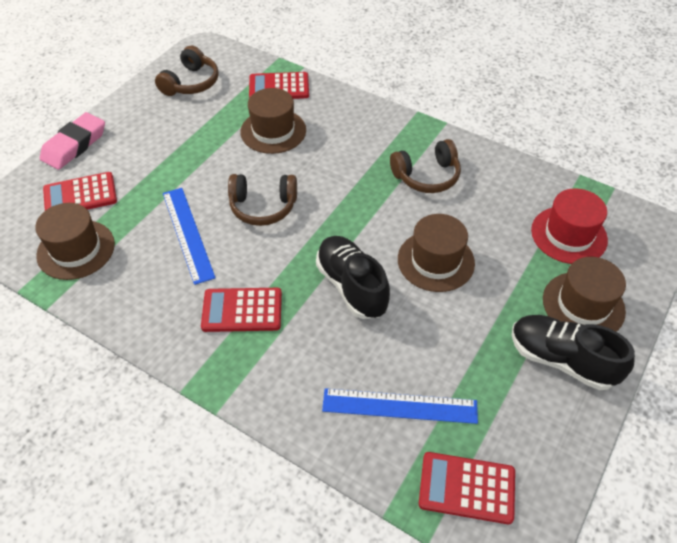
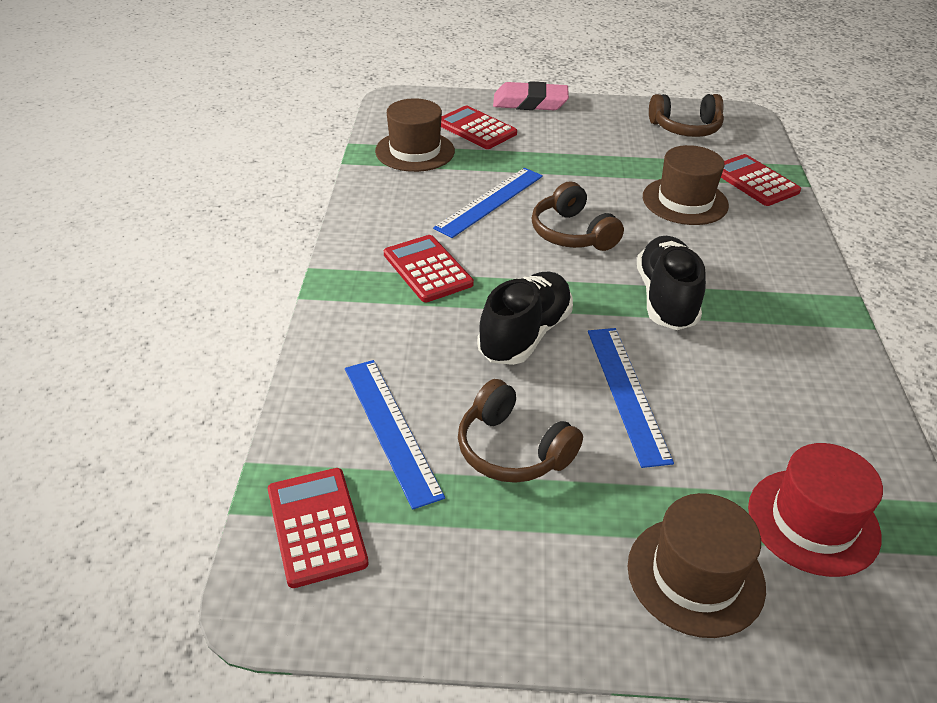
camera: 60 degrees right, 10 degrees down
(427, 176) = (757, 340): brown headphones -> brown headphones (512, 450)
(435, 261) = (627, 393): brown hat -> blue ruler
(561, 360) = (575, 574): black shoe -> black shoe (666, 299)

